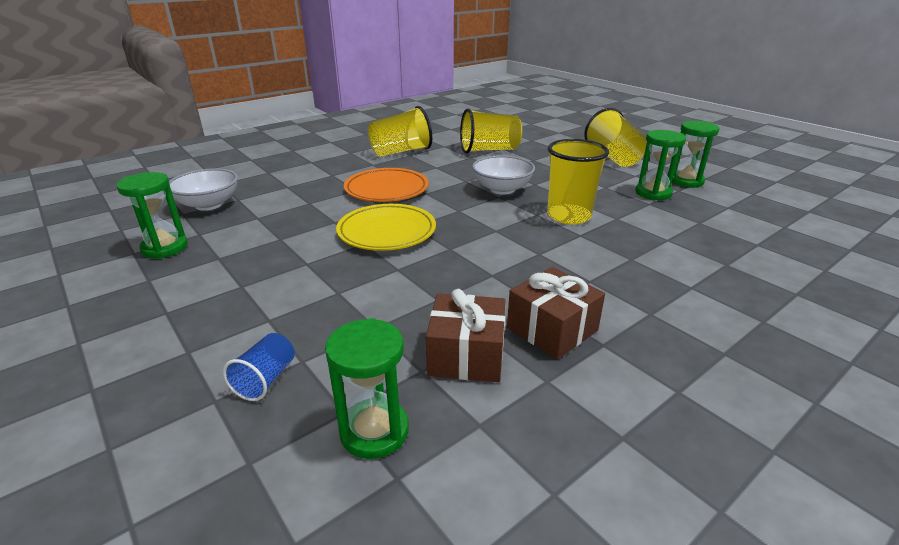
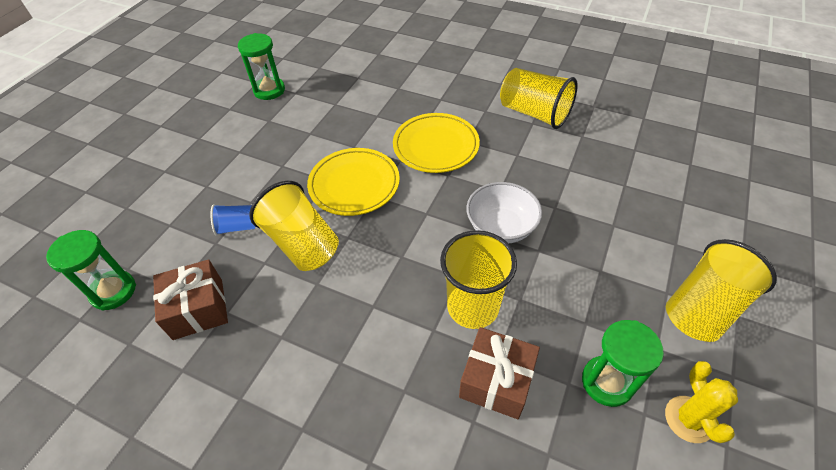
camera: 65 degrees right, 20 degrees up
(209, 205) = (340, 70): white bowl -> none
(266, 379) = (147, 218): blue cup -> blue cup (237, 227)
(386, 189) = (436, 146): orange plate -> yellow plate
(489, 150) = (606, 176): yellow cup -> yellow cup (302, 243)
(552, 329) = (248, 354): brown gift -> brown gift (496, 381)
(685, 181) = (689, 419): green hourglass -> yellow cactus

